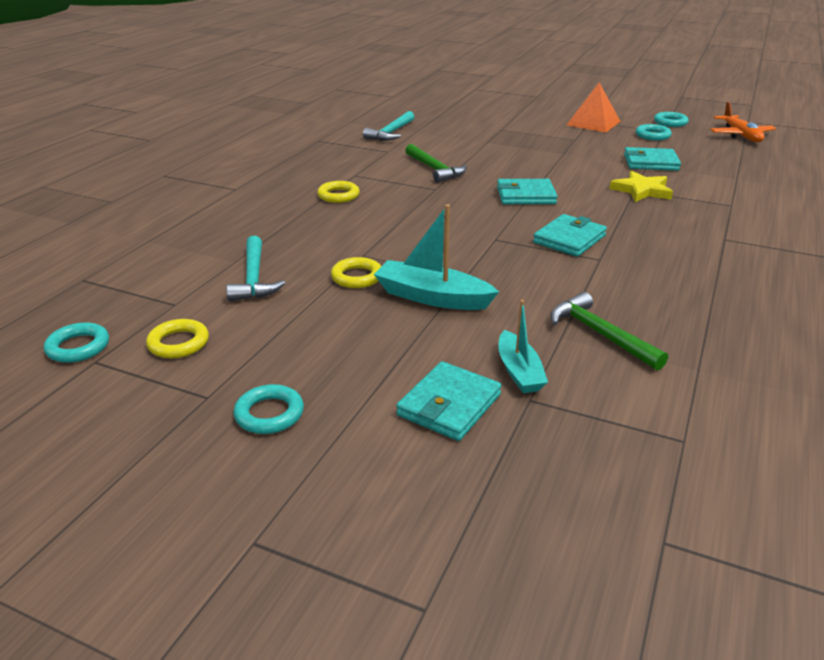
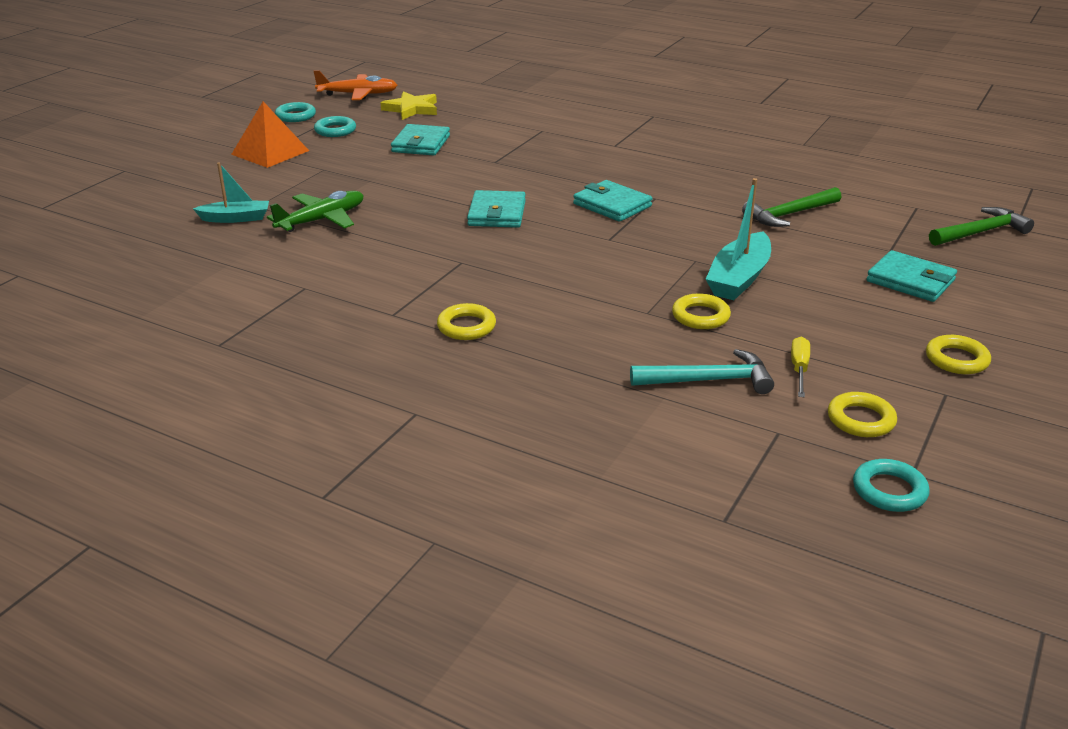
camera: 85 degrees left, 0 degrees up
(264, 319) = (799, 369): none -> yellow screwdriver
(269, 414) = (956, 359): turquoise ring -> yellow ring
(391, 133) = (222, 282): turquoise hammer -> none
(435, 169) = (394, 258): green hammer -> green hammer (980, 232)
(487, 146) = (321, 220): none -> green plane
(519, 371) = (854, 250): turquoise boat -> turquoise boat (236, 218)
(642, 190) = (497, 159): yellow star -> yellow star (411, 109)

